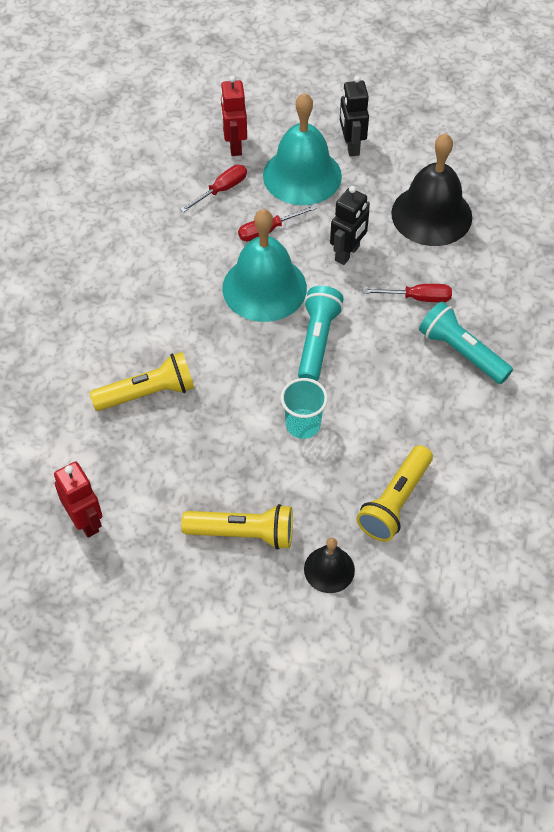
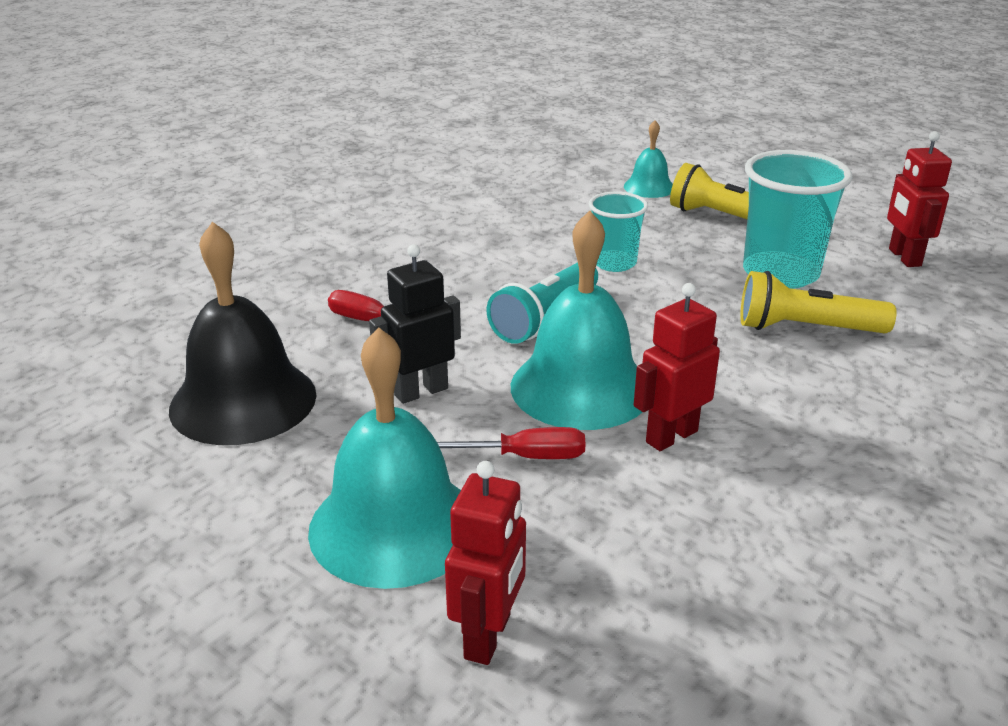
camera: 155 degrees left, 25 degrees down
(178, 458) = (780, 273): none -> turquoise cup
(202, 269) = (671, 436): none -> red robot
(221, 190) = (571, 550): red screwdriver -> none
(329, 569) = (649, 187): black bell -> turquoise bell
(351, 146) = (251, 549): black robot -> none
(395, 501) = (554, 203): yellow flashlight -> none
(461, 352) = (375, 269): turquoise flashlight -> none

